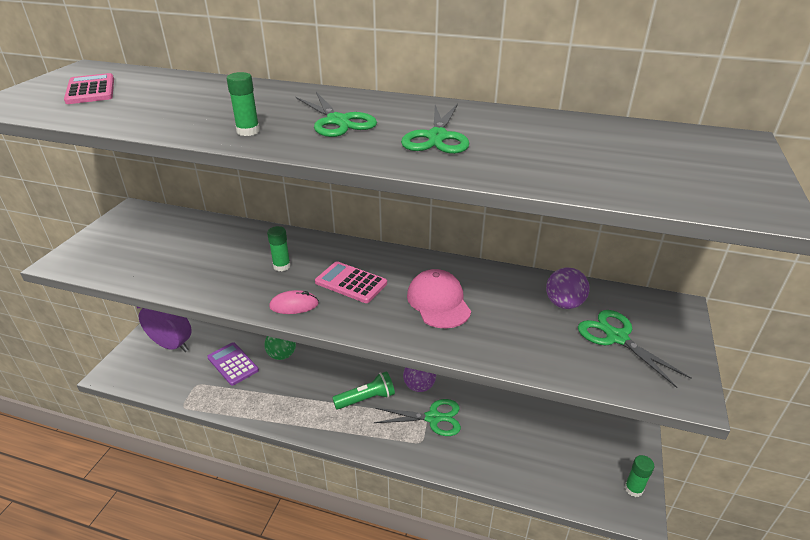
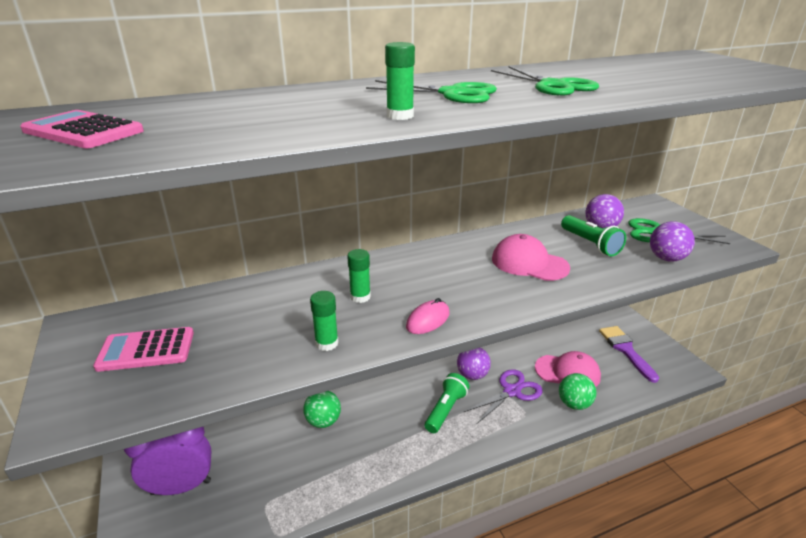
camera: 40 degrees left, 5 degrees down
(233, 364) = (281, 460): purple calculator -> none
(351, 283) = (443, 281): pink calculator -> pink calculator (146, 350)
(433, 418) = (511, 391): green scissors -> purple scissors
(471, 461) = (574, 404): none -> green ball
(502, 434) = (567, 372): none -> pink cap
(524, 313) = (590, 244): none -> green flashlight
(575, 364) = (666, 258): none -> purple ball
(589, 451) = (626, 350): none -> purple brush
(633, 489) = (673, 357): green glue stick -> green glue stick (326, 343)

